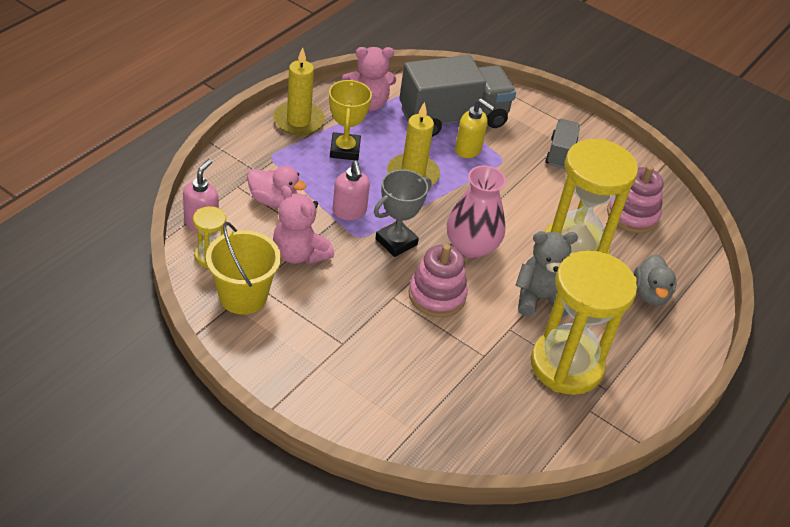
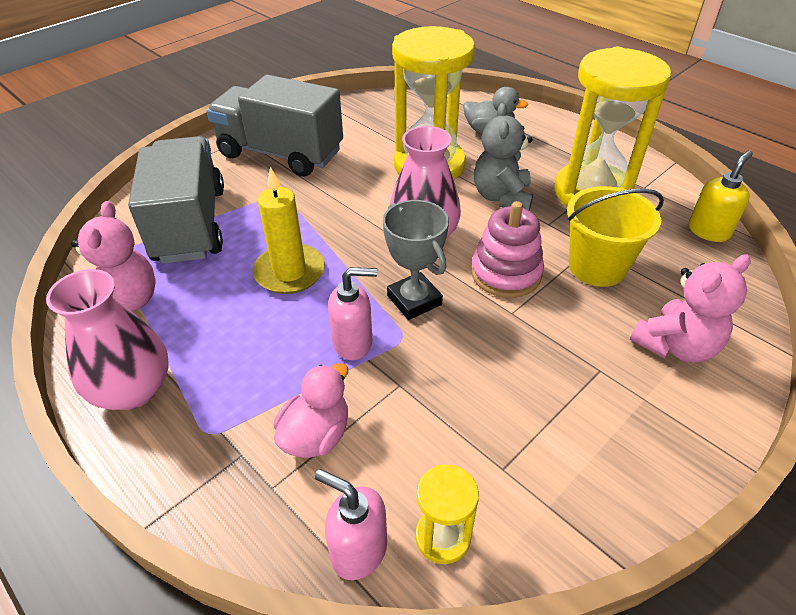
camera: 75 degrees left, 0 degrees up
(243, 296) = (529, 488): yellow bucket -> yellow bucket (597, 267)
(298, 121) = (133, 389): yellow candle -> pink vase
(299, 254) = (436, 407): pink teddy bear -> pink teddy bear (676, 346)
(345, 150) = (221, 337): yellow trophy -> none
(468, 150) = (254, 219): yellow soap dispenser -> yellow soap dispenser (708, 231)
(560, 153) = (280, 153): grey truck -> grey truck, size x1.98
(632, 215) = (381, 124): pink stacking toy -> none

